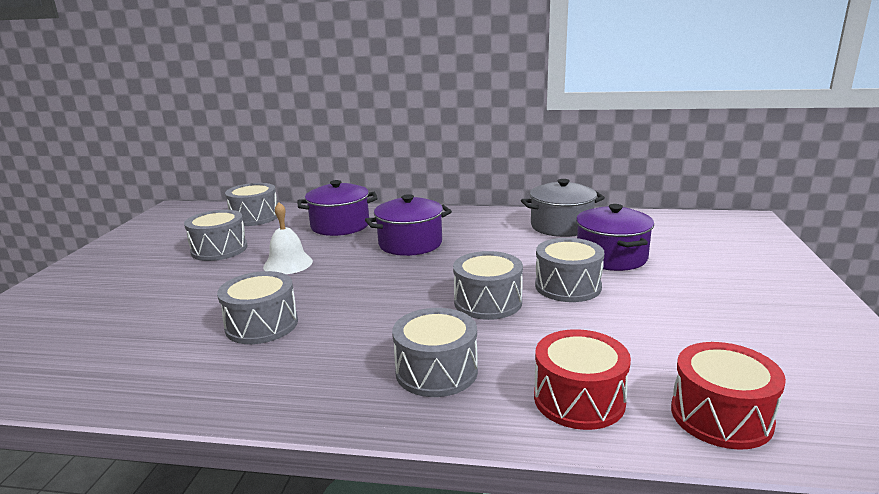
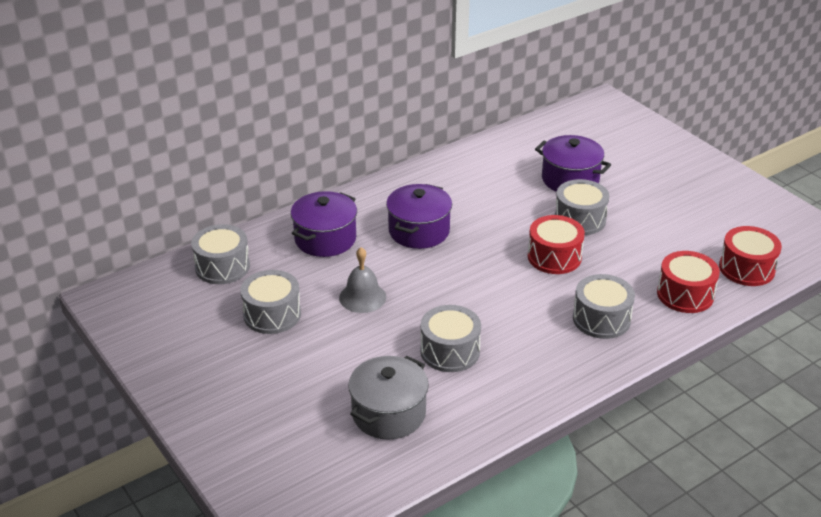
camera: 45 degrees left, 15 degrees up
(288, 264) = (362, 297): white bell -> grey bell
(488, 302) = (554, 257): grey drum -> red drum
(561, 226) = (497, 161): grey pot -> grey pot (388, 413)

